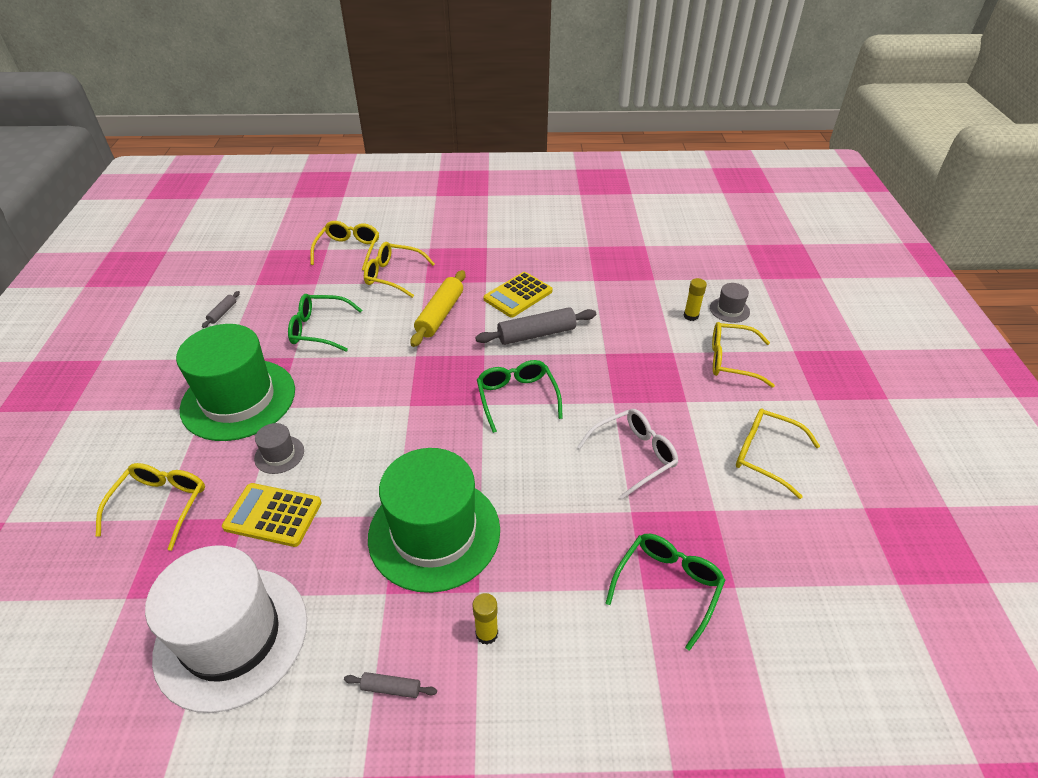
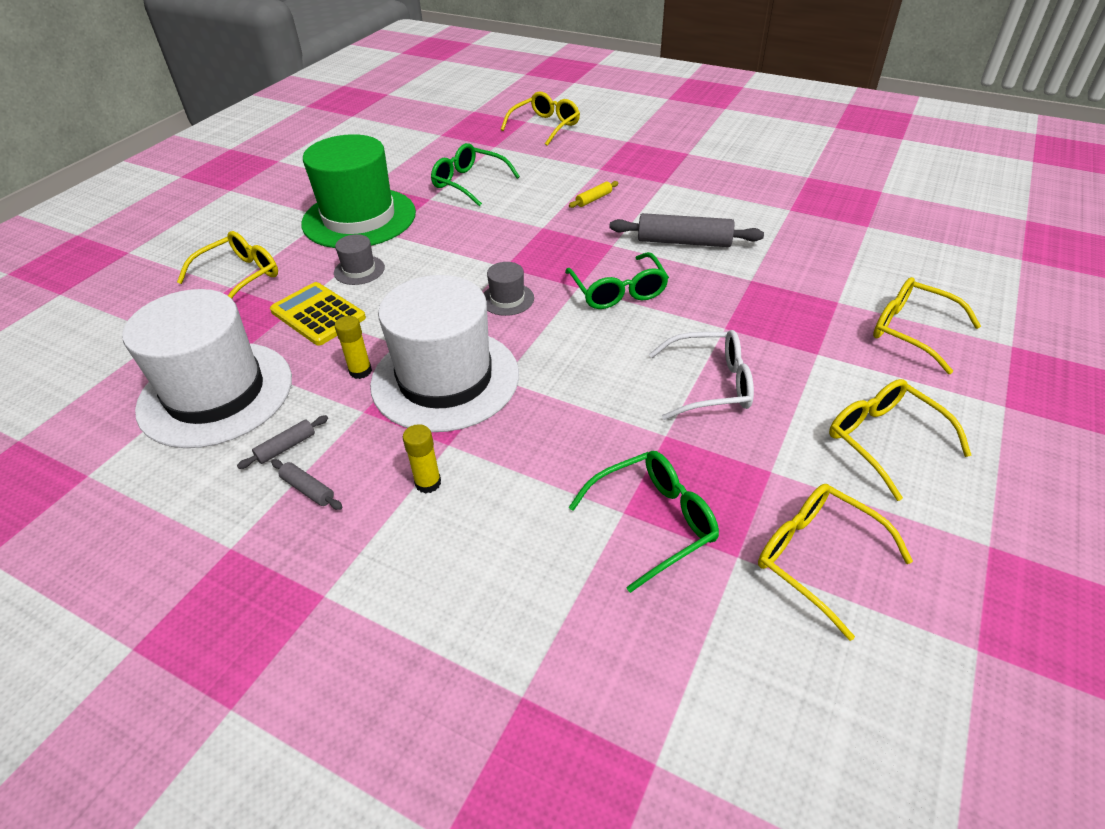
camera: 30 degrees right, 0 degrees up
(222, 313) = (397, 150): grey rolling pin -> grey rolling pin (286, 447)
(393, 275) = (572, 156): yellow glasses -> yellow glasses (816, 557)
(434, 532) = (445, 379): green hat -> white hat
(440, 314) = (594, 199): yellow rolling pin -> yellow rolling pin, size x0.48
(517, 397) = (618, 291): green glasses -> green glasses turned 150 degrees clockwise
(518, 295) = (690, 202): yellow calculator -> none
(691, 316) = (889, 273): yellow glue stick -> yellow glue stick (360, 371)
(729, 310) = (949, 280): grey hat -> grey hat (507, 299)

